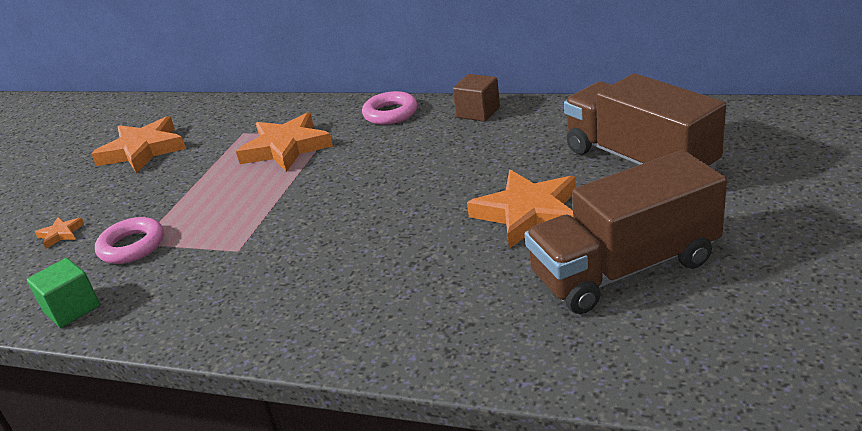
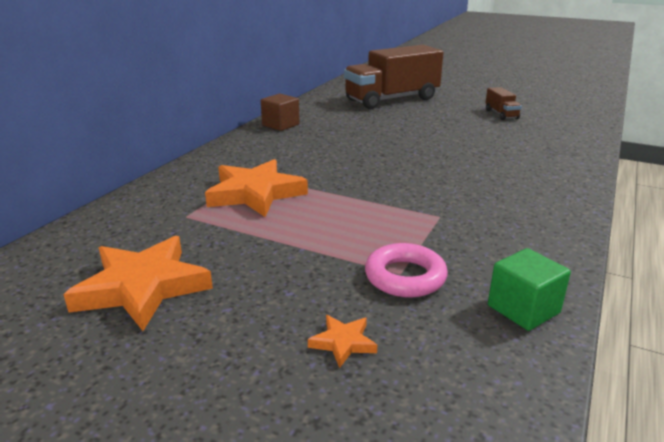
camera: 85 degrees left, 5 degrees down
(390, 113) = (240, 150): pink ring -> none
(528, 213) = (436, 125): orange star -> none
(624, 269) = (501, 114): brown truck -> brown truck, size x0.43

